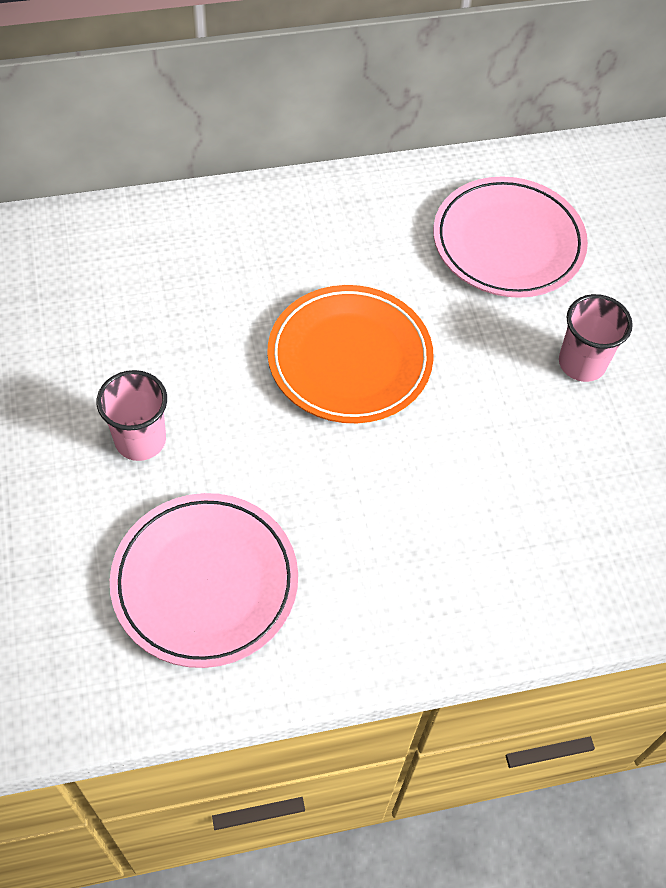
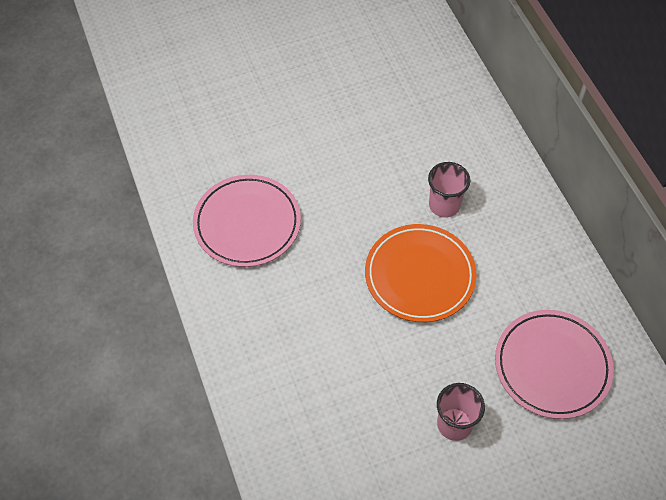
camera: 85 degrees right, 0 degrees up
(140, 440) = (333, 175): pink cup -> pink cup (444, 205)

